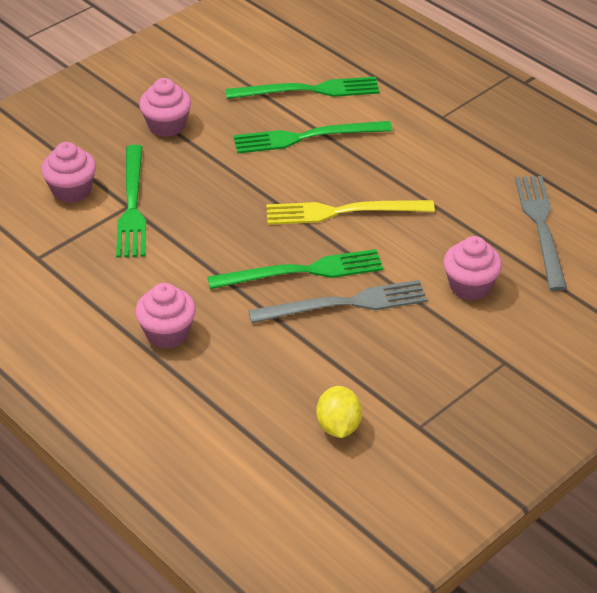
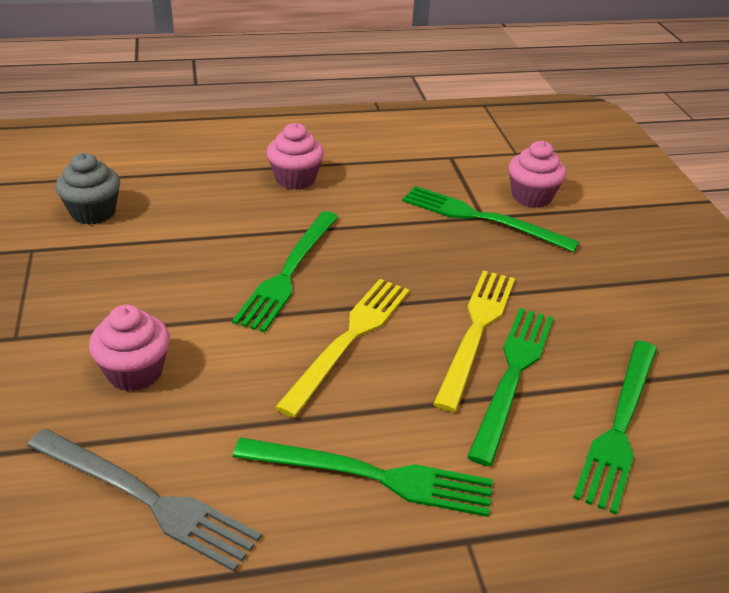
camera: 120 degrees right, 5 degrees down
(167, 126) = (606, 283): pink cupcake -> none
(278, 164) = (476, 331): none -> yellow fork
(338, 426) = (93, 212): yellow lemon -> grey cupcake
(345, 304) = (217, 277): grey fork -> none
(439, 159) = (372, 476): none -> green fork

